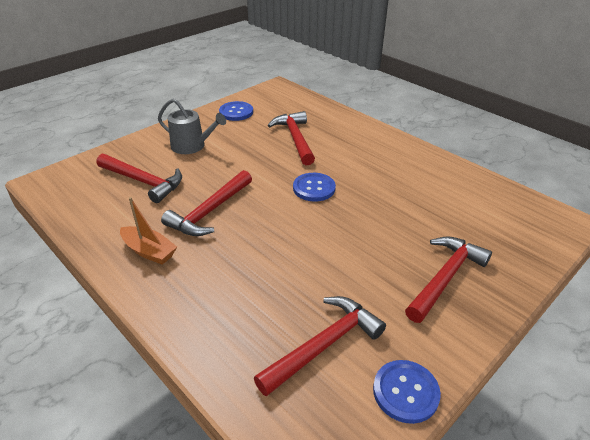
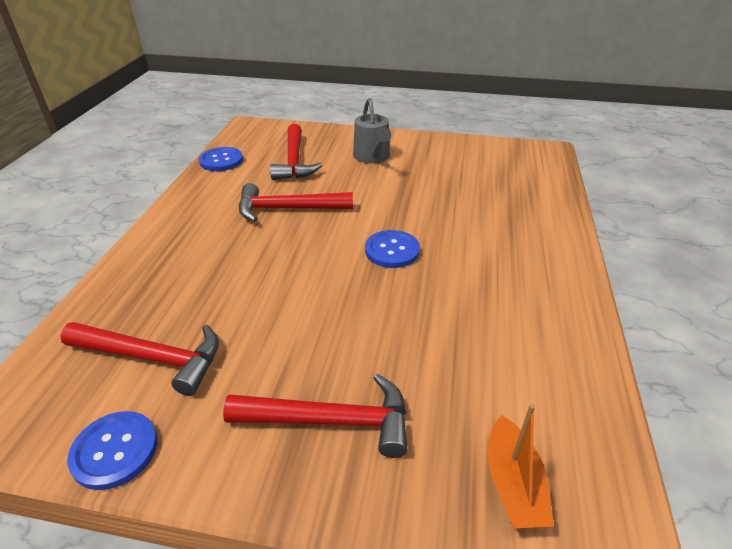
camera: 55 degrees right, 0 degrees up
(149, 251) = (208, 206): orange boat -> orange boat (513, 484)
(236, 112) = (460, 151): blue button -> blue button (221, 160)
(295, 139) = (465, 202): red hammer -> none

